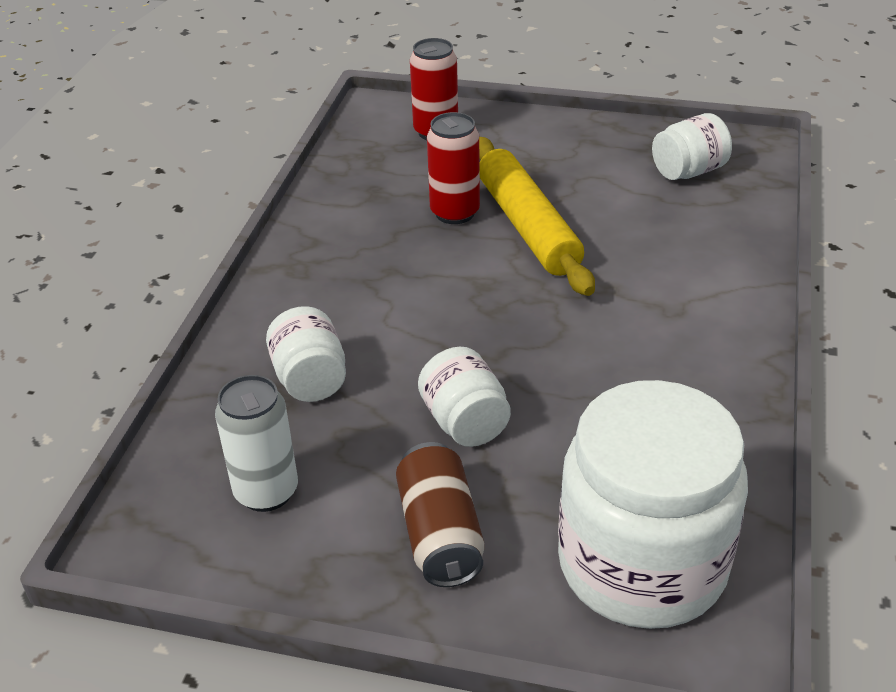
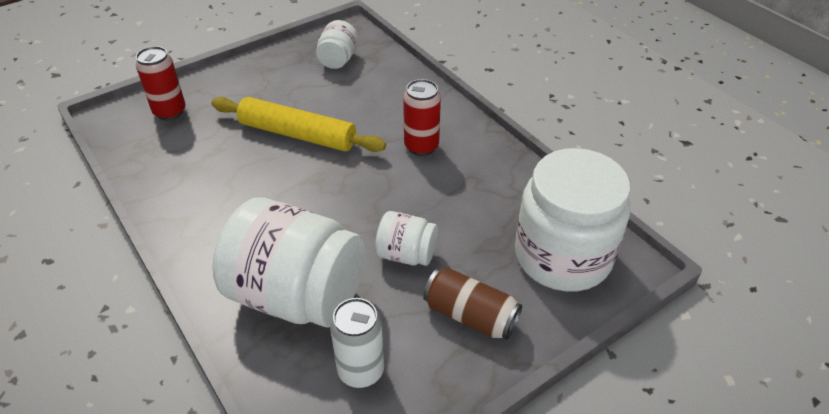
camera: 50 degrees left, 5 degrees up
(310, 379) = (297, 295): white jar -> white jar, size x2.07
(455, 213) = (247, 151): red can -> red can (421, 146)

